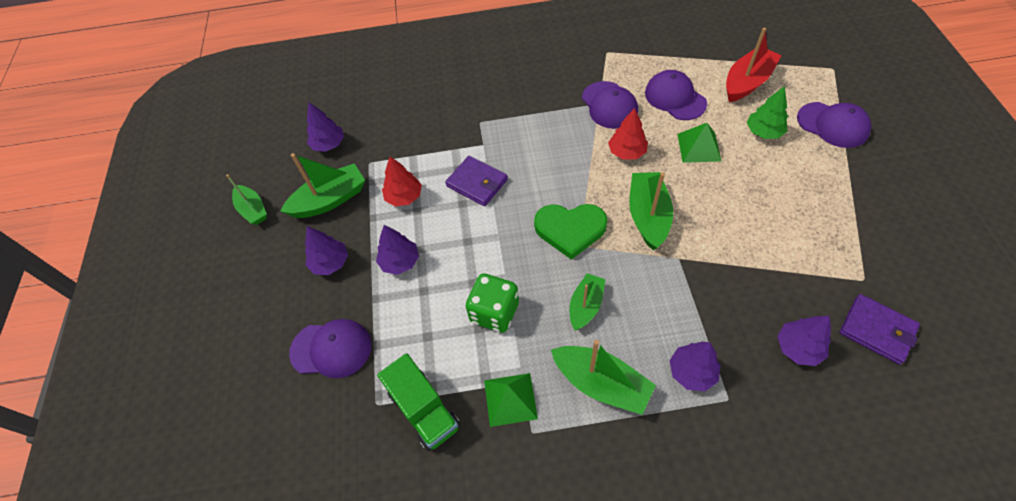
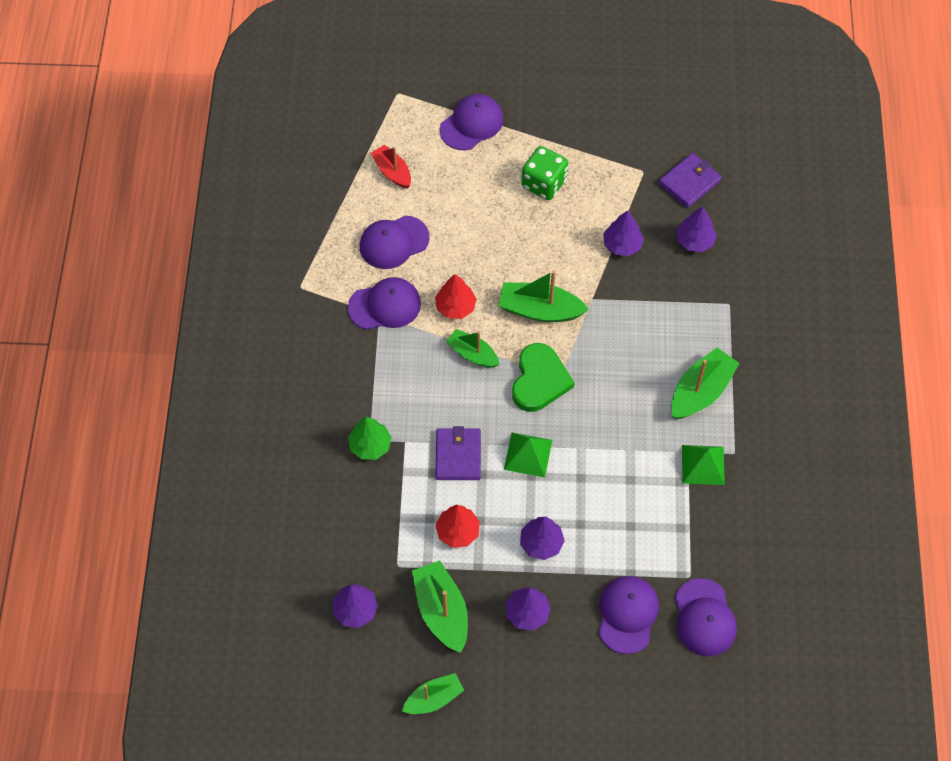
camera: 85 degrees left, 5 degrees up
(330, 426) = (704, 618): none -> purple cap
(424, 410) = (701, 536): green truck -> none
(477, 183) = (458, 456): purple wallet -> purple wallet turned 45 degrees counterclockwise
(494, 312) = (617, 464): green dice -> green dice (544, 184)
(586, 306) = (625, 386): green boat -> green boat (472, 354)
(692, 372) = (702, 322): purple tree -> purple tree (622, 244)
(699, 147) = (467, 242): green pyramid -> green pyramid (528, 454)
(747, 82) = (392, 172): red boat -> red boat, size x0.65
(763, 132) = (464, 182): green tree -> green tree (370, 445)

